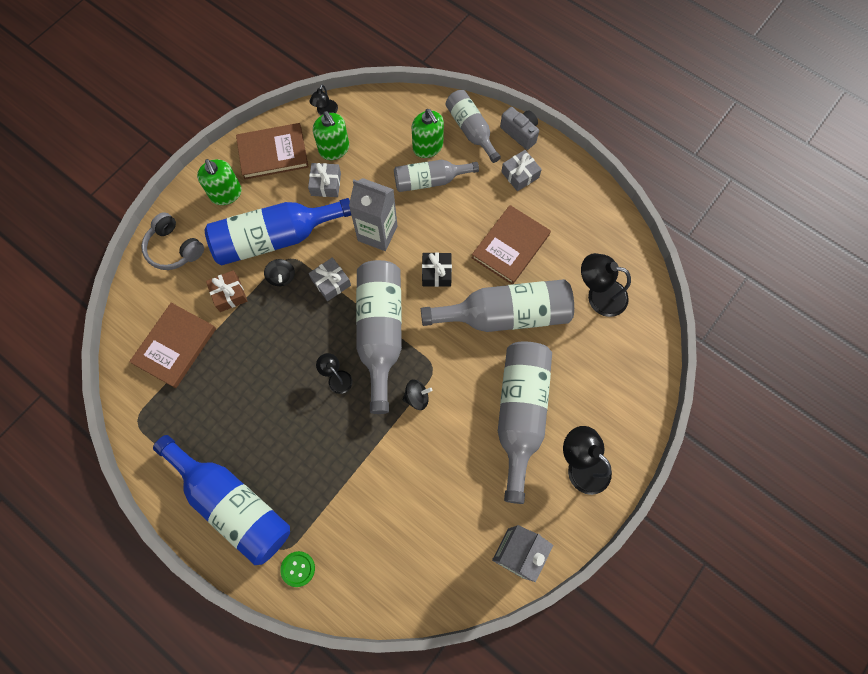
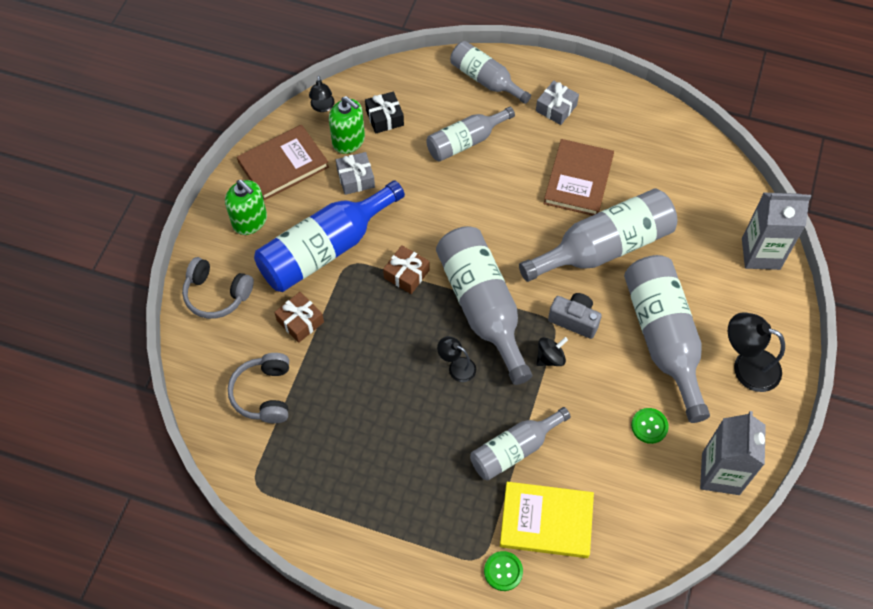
camera: 20 degrees left, 10 degrees down
(175, 346) = (264, 394): brown book -> grey headphones
(232, 503) = (402, 531): blue bottle -> none
(282, 277) = (350, 286): black spinning top -> none
(331, 282) = (406, 274): grey gift -> brown gift
(351, 539) = (546, 521): none -> yellow book
(352, 467) = (514, 450): none -> grey bottle
(377, 233) = (434, 210): grey carton -> grey carton (760, 254)
(428, 147) = (448, 109): green soap dispenser -> none
(436, 273) = (514, 229): black gift -> black gift (384, 118)
(473, 488) = (649, 426): none -> green button
(520, 133) = (537, 68): grey camera -> grey camera (574, 320)
(599, 295) = (689, 199): black lamp -> none

